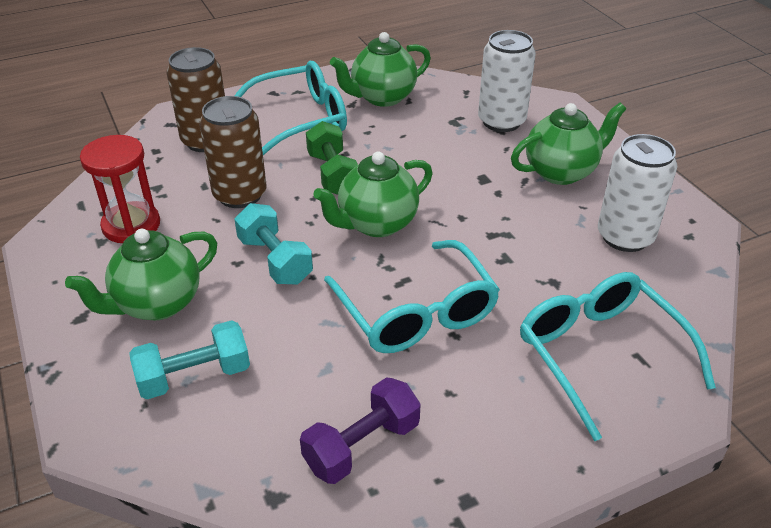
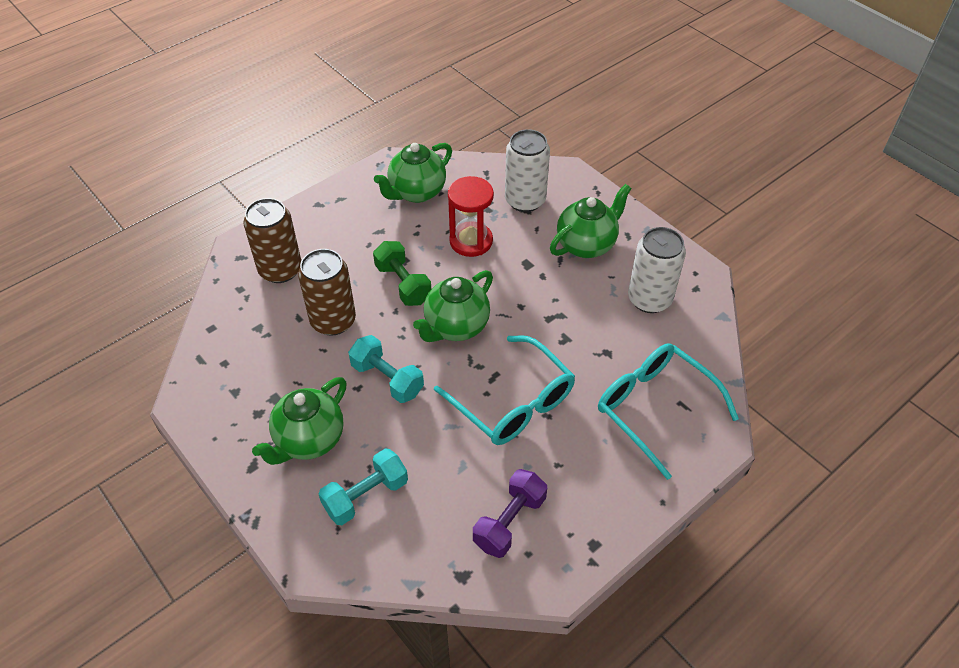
camera: 15 degrees left, 10 degrees up
(131, 225) = (254, 371): red hourglass -> red hourglass (471, 241)
(300, 120) = (354, 231): turquoise glasses -> none

